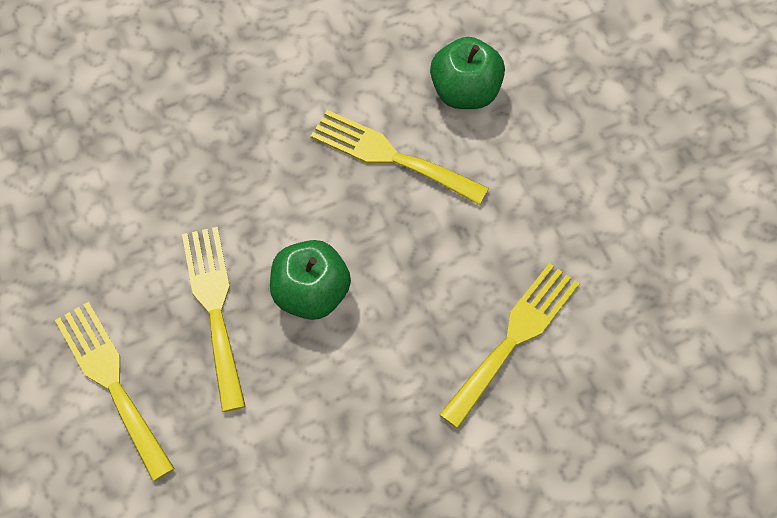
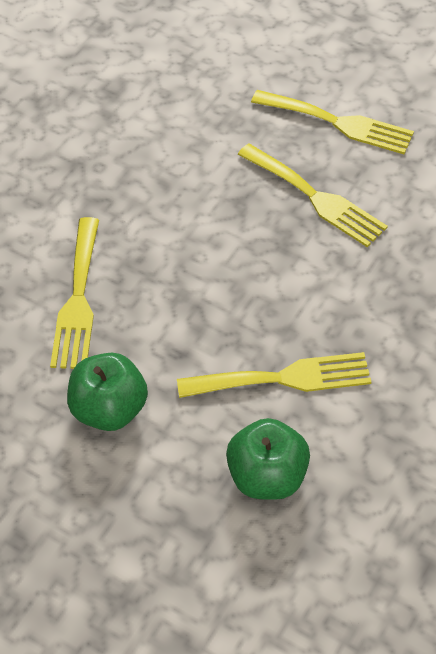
camera: 145 degrees right, 10 degrees down
(311, 293) = (256, 244): green apple -> green apple (109, 409)

